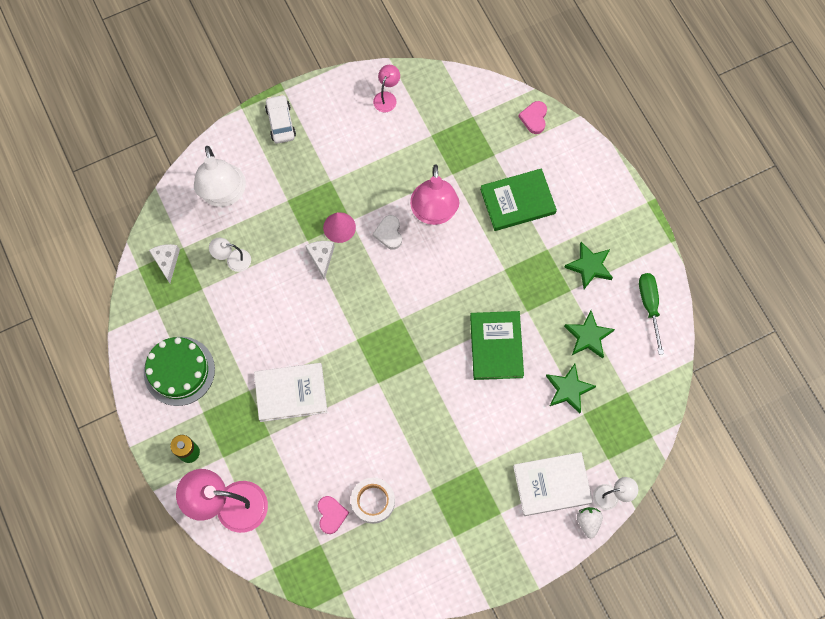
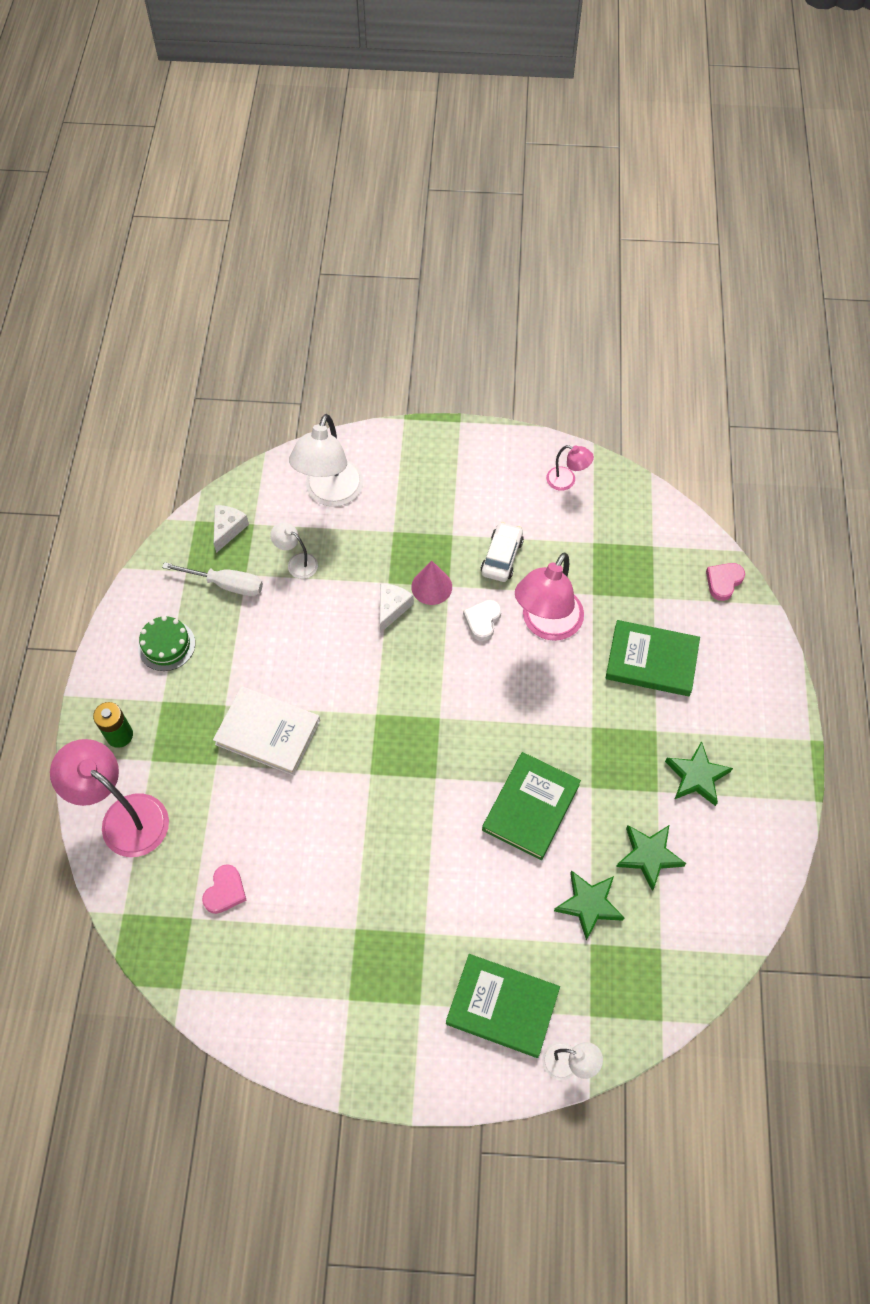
camera: 30 degrees right, 10 degrees down
(179, 371) = (166, 645): green cake -> green cake, size x0.65
(193, 303) = (226, 584): none -> white screwdriver
(280, 122) = (436, 451): white car -> white car (501, 557)
(373, 501) = (281, 903): white tape -> none
(387, 97) = (567, 481): pink lamp -> pink lamp turned 60 degrees clockwise
(552, 485) = (502, 1006): white book -> green book
(588, 522) = (520, 1079): white strawberry -> none
(649, 306) = (746, 861): green screwdriver -> none

